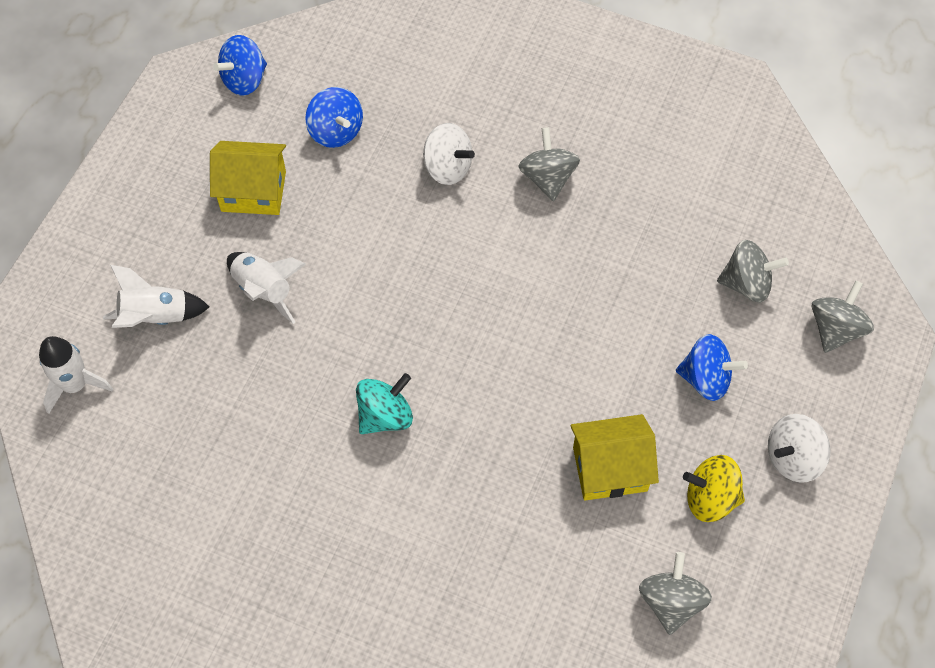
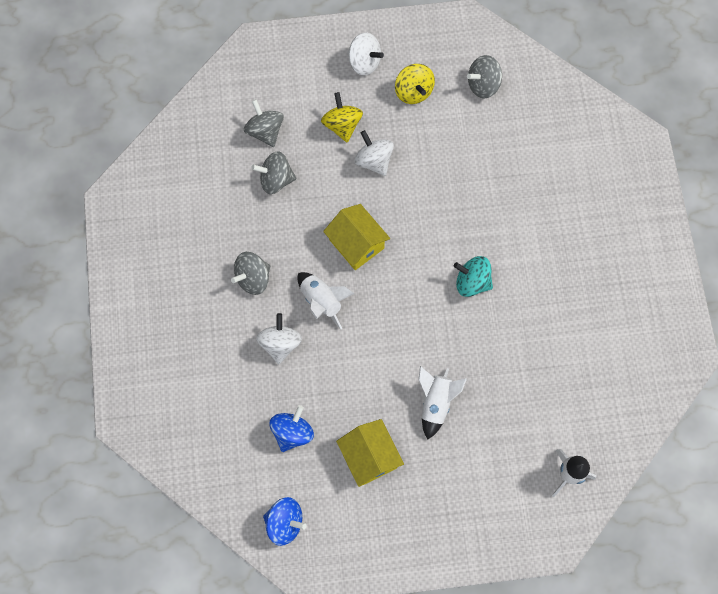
camera: 120 degrees left, 10 degrees up
(156, 317) = (494, 457): white rocket -> white rocket (321, 301)
(610, 469) = (428, 148): yellow house -> yellow house (356, 244)
(629, 390) = (374, 161): none -> white spinning top
(706, 379) = (342, 125): blue spinning top -> yellow spinning top
(835, 329) = (269, 73): grey spinning top -> grey spinning top (276, 180)

